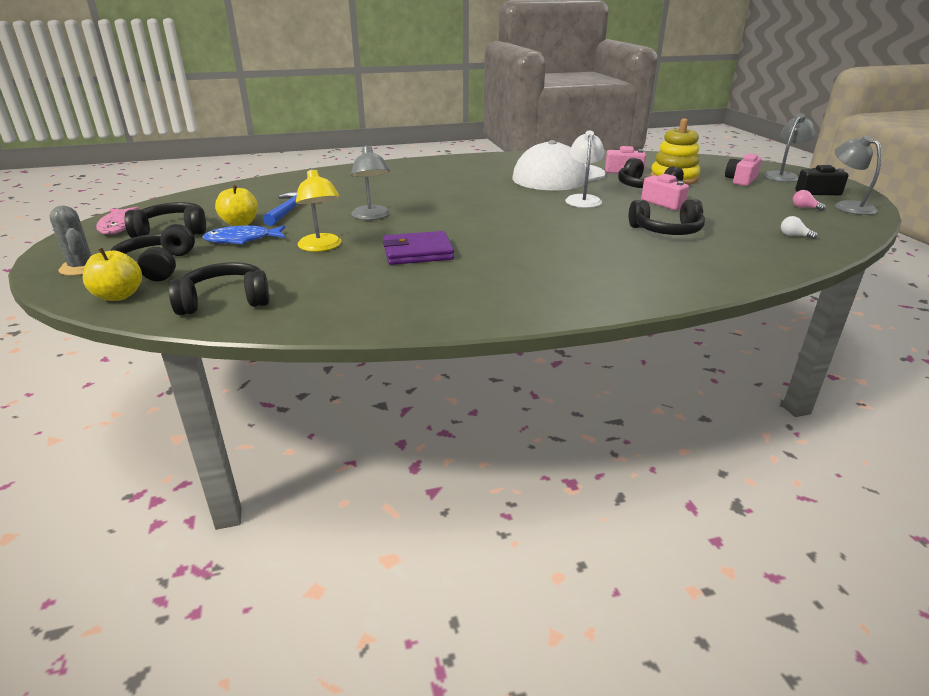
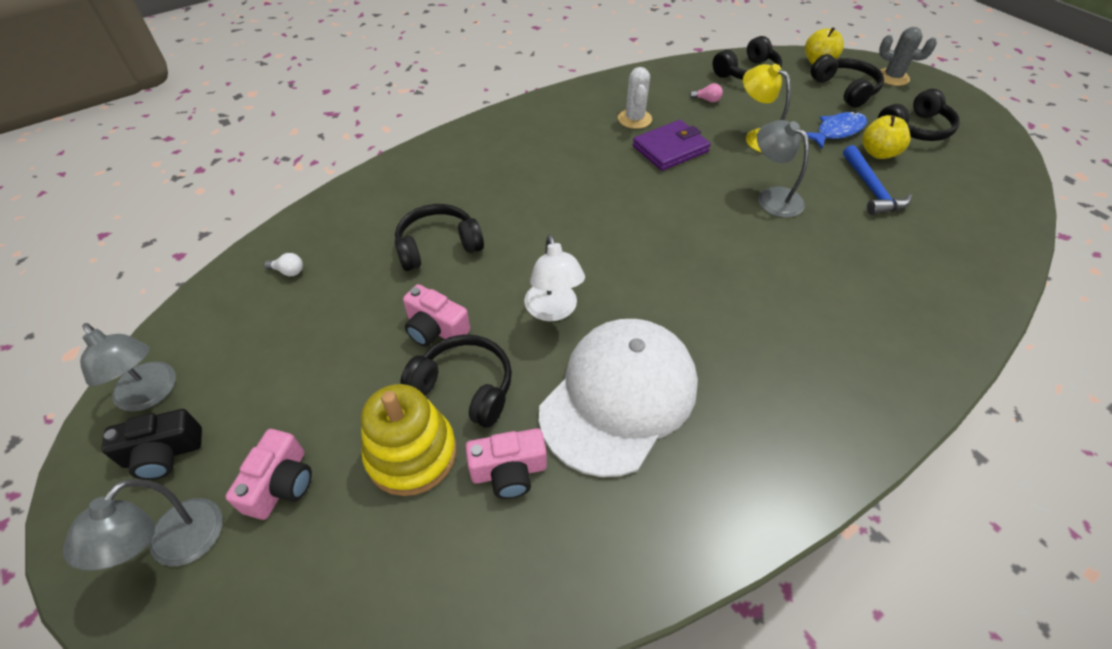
camera: 160 degrees right, 20 degrees up
(118, 226) = (972, 124): pink fish -> none
(427, 279) = (634, 119): none -> white cactus
(804, 207) = (226, 369): pink light bulb -> pink light bulb (707, 100)

